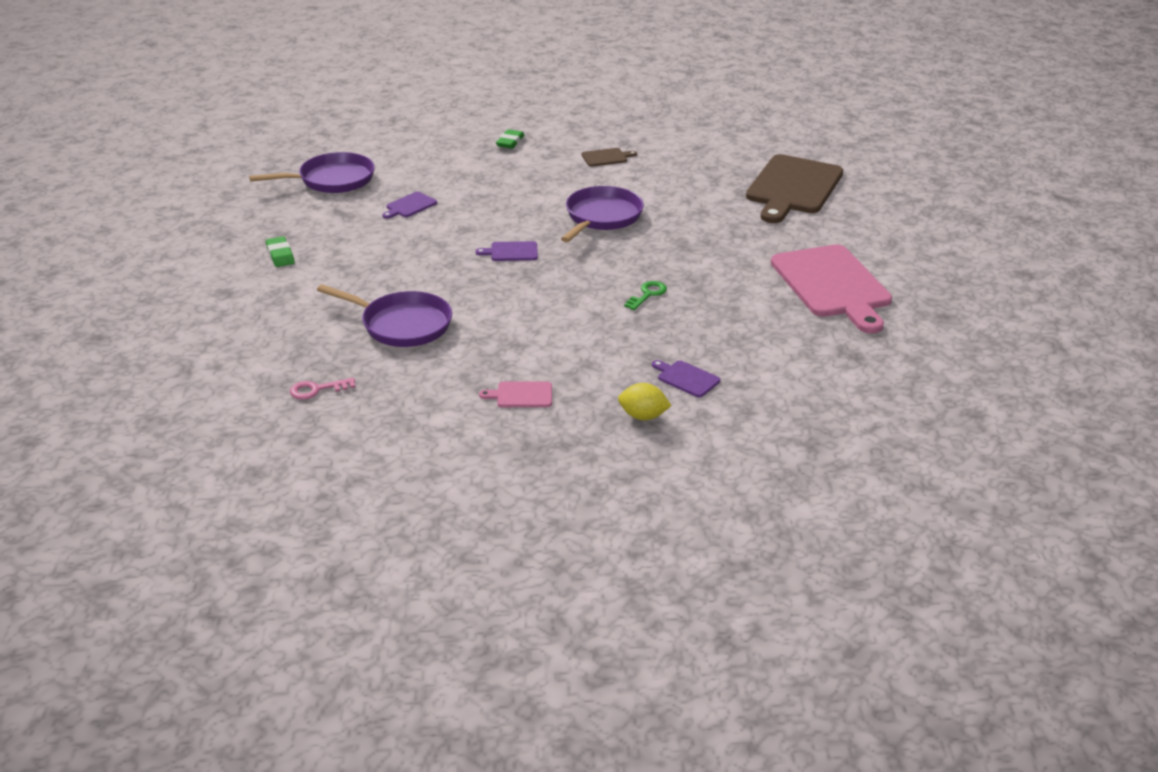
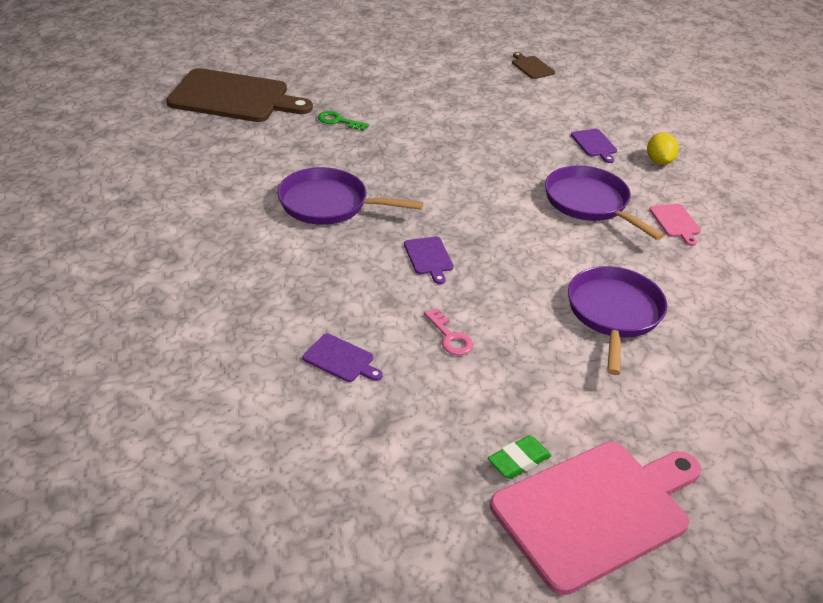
camera: 105 degrees left, 5 degrees up
(317, 389) = (761, 351): pink key -> pink key (450, 337)
(332, 180) = (277, 462): purple pan -> purple pan (589, 203)
(510, 142) = (127, 295): green eraser -> none
(606, 157) = (172, 212): brown cutting board -> brown cutting board (531, 67)
(647, 294) = (475, 168): green key -> green key (338, 121)
(686, 378) = (594, 144): purple cutting board -> purple cutting board turned 45 degrees counterclockwise
(832, 285) = (416, 82): pink cutting board -> pink cutting board (596, 511)

